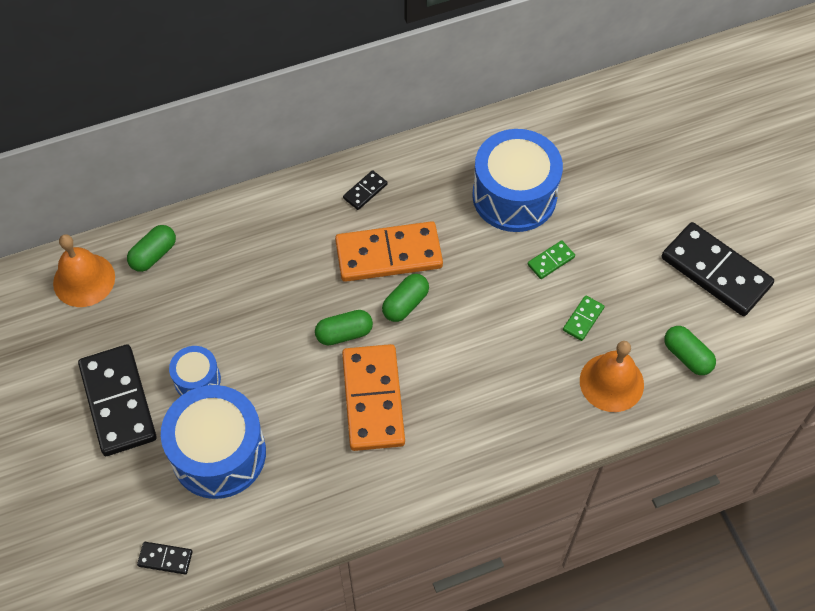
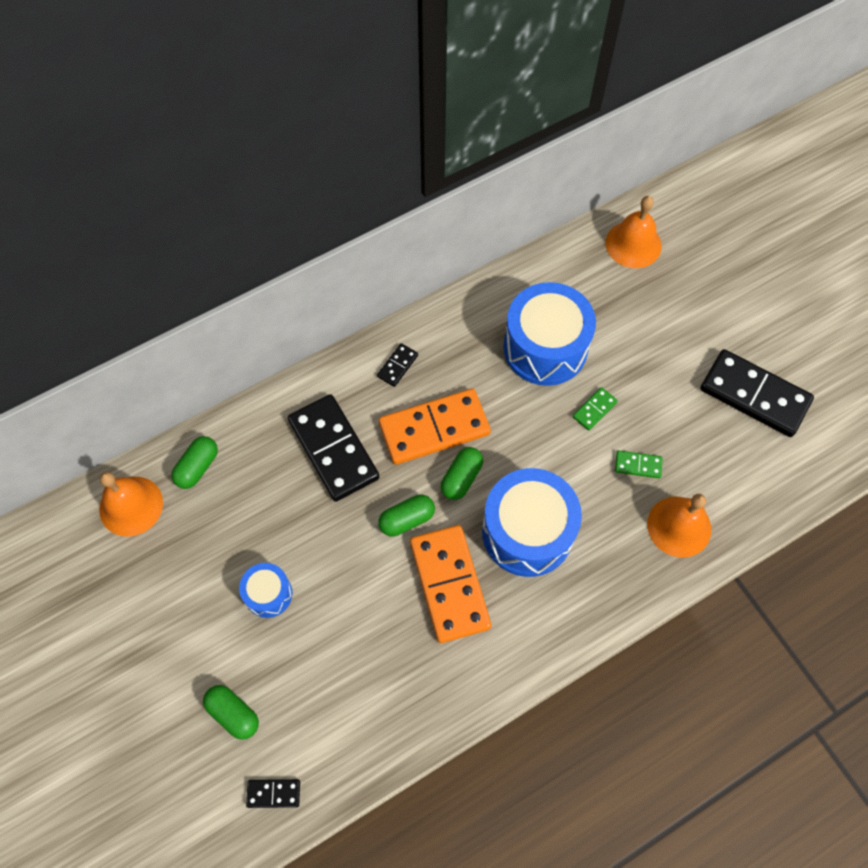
camera: 10 degrees left, 5 degrees up
(118, 402) = (192, 632): black domino -> black domino (334, 449)
(218, 453) = (306, 669): blue drum -> blue drum (527, 532)
(583, 319) = (638, 465): green domino -> green domino turned 75 degrees clockwise
(624, 111) = (633, 244): none -> orange bell
(687, 356) = (745, 487): green capsule -> green capsule (233, 714)

